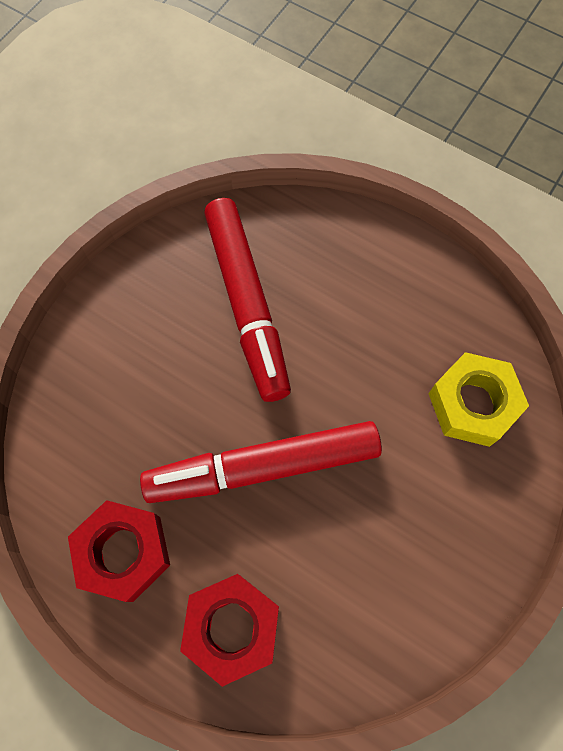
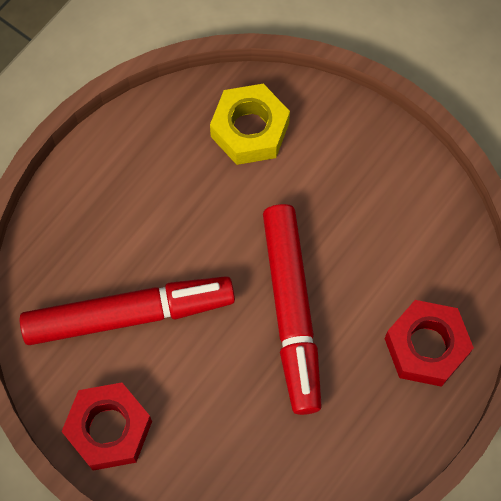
camera: 85 degrees left, 0 degrees up
(124, 552) = (359, 437): red nut -> red nut (109, 429)

